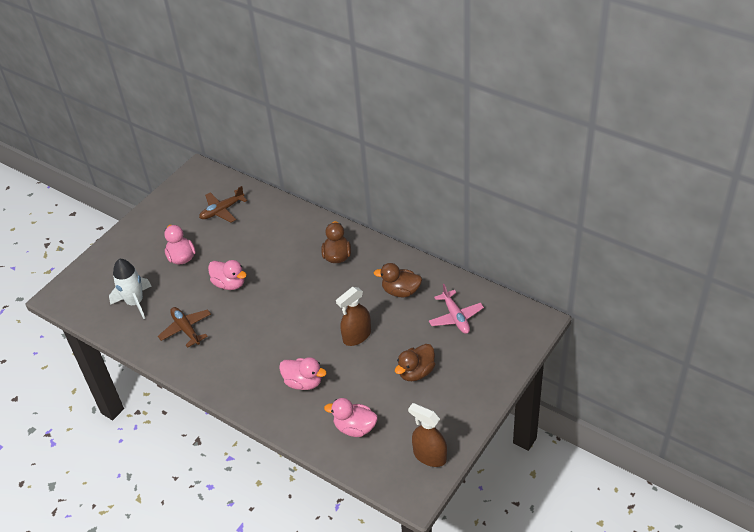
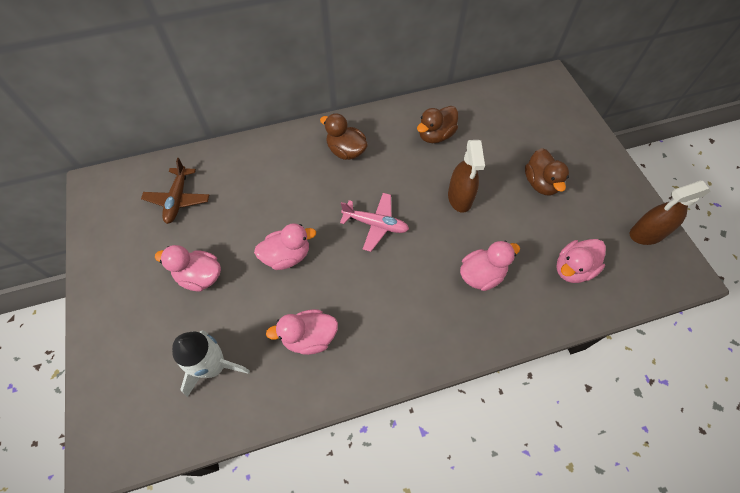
camera: 55 degrees left, 15 degrees up
(186, 329) = (309, 337): brown plane -> pink duck
(455, 317) = (500, 120): pink plane -> pink plane (375, 224)

